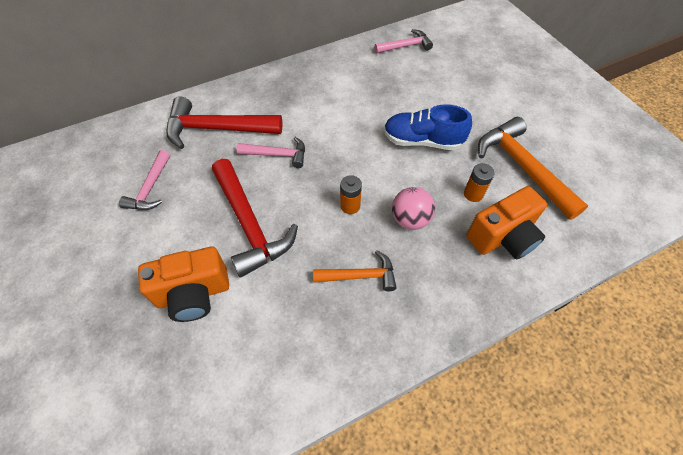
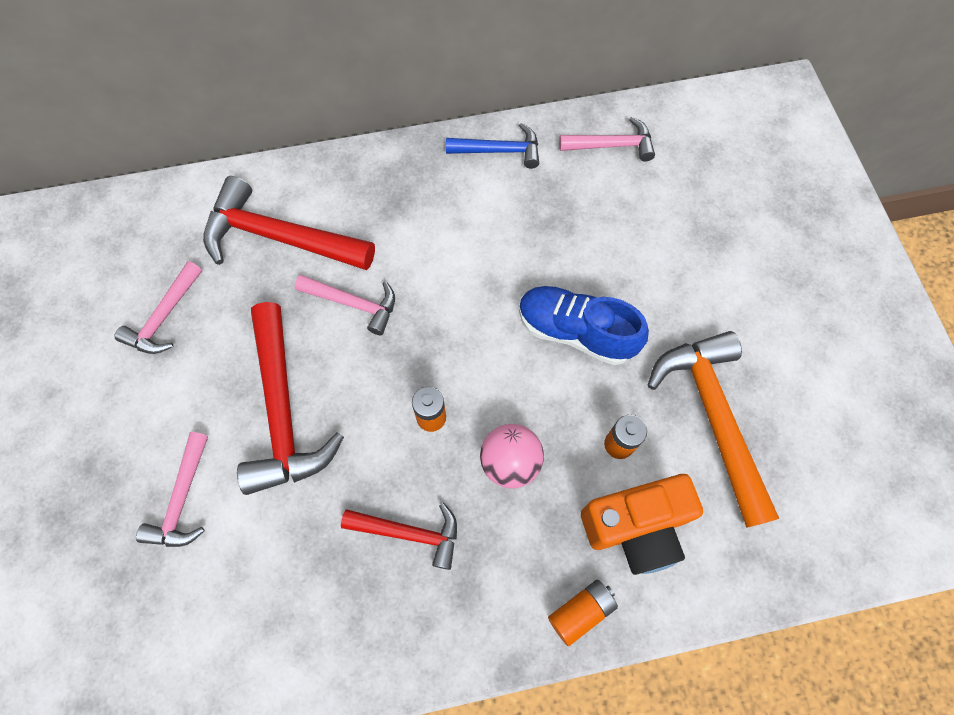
camera: 15 degrees right, 10 degrees up
(193, 294) = (182, 499): orange camera -> pink hammer
(341, 60) = (499, 151): none -> blue hammer
(360, 276) = (409, 533): orange hammer -> red hammer
(489, 294) = (581, 611): none -> orange battery

